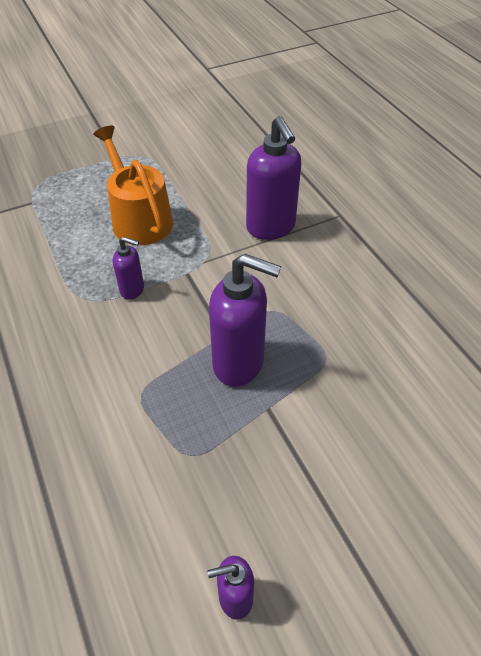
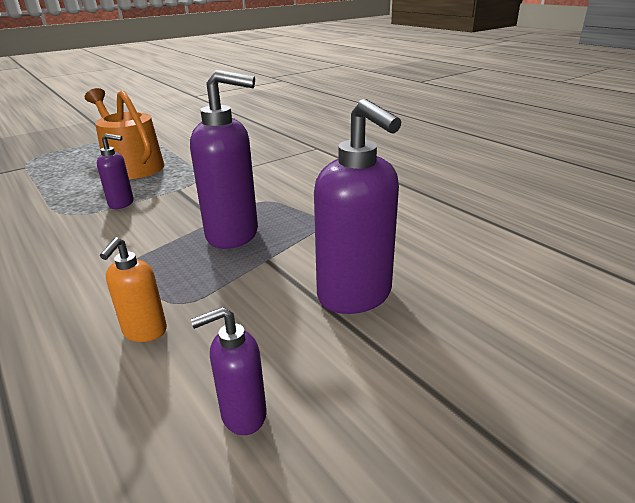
camera: 10 degrees left, 20 degrees down
(160, 487) = (144, 332): none -> orange soap dispenser
(271, 228) = (256, 159): purple soap dispenser -> purple soap dispenser (355, 296)

